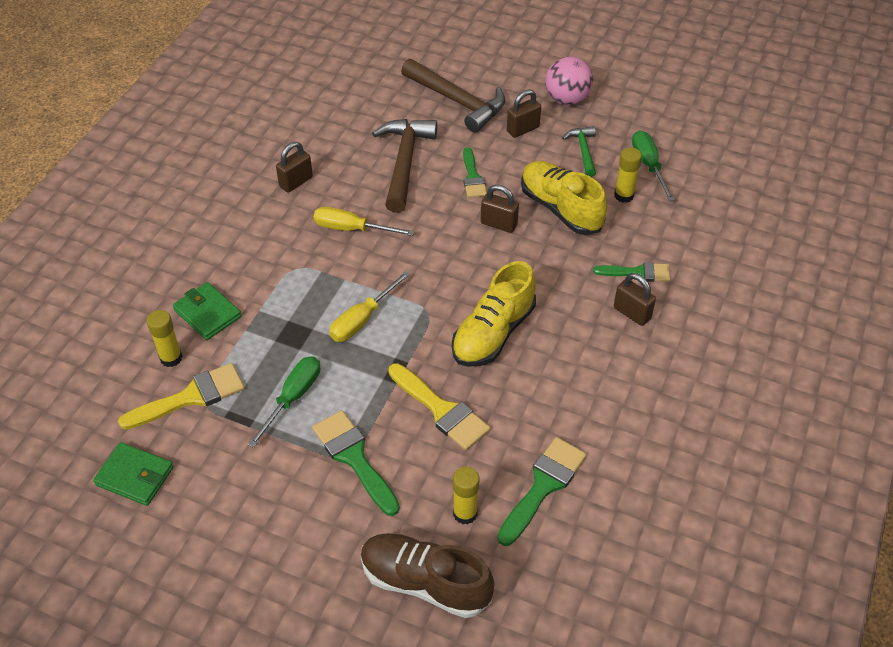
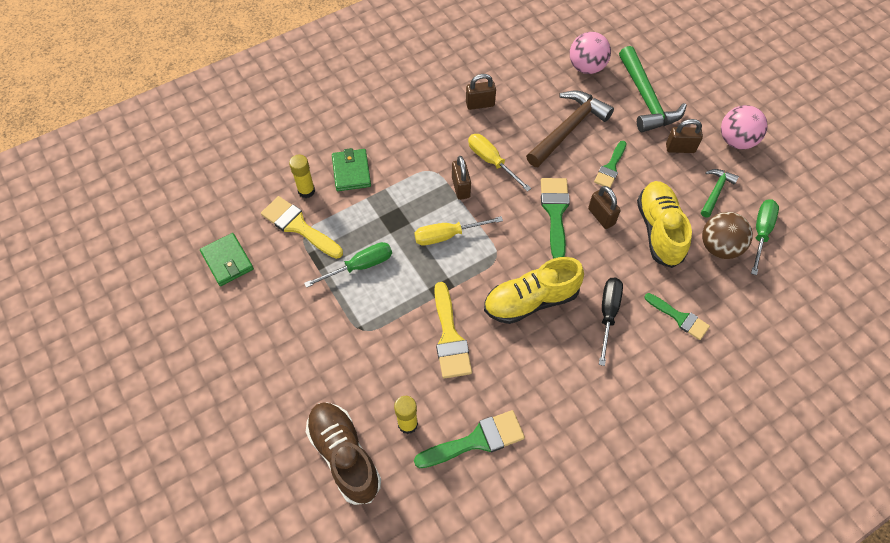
camera: 35 degrees right, 10 degrees up
(191, 397) = (298, 226): yellow brush -> yellow brush turned 150 degrees counterclockwise
(354, 458) = (366, 335): green brush -> green brush (555, 212)
(377, 99) = (586, 67): none -> pink ball
(457, 101) = (646, 99): brown hammer -> green hammer
(573, 305) = (608, 314): none -> black screwdriver
(624, 195) = (719, 247): yellow glue stick -> brown ball
(632, 313) = (648, 348): brown padlock -> brown padlock (461, 187)

